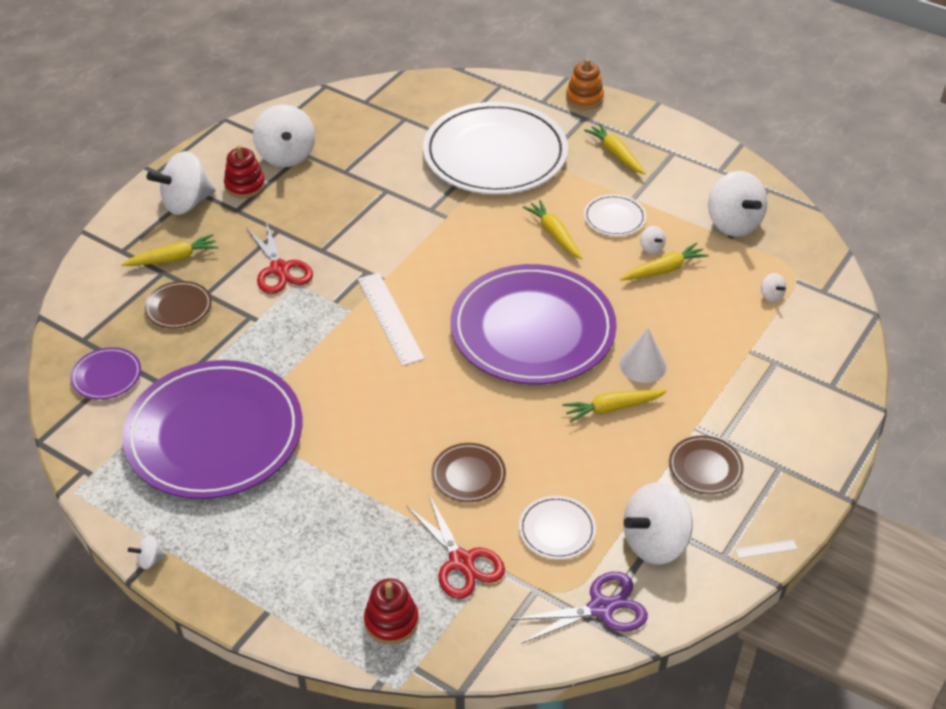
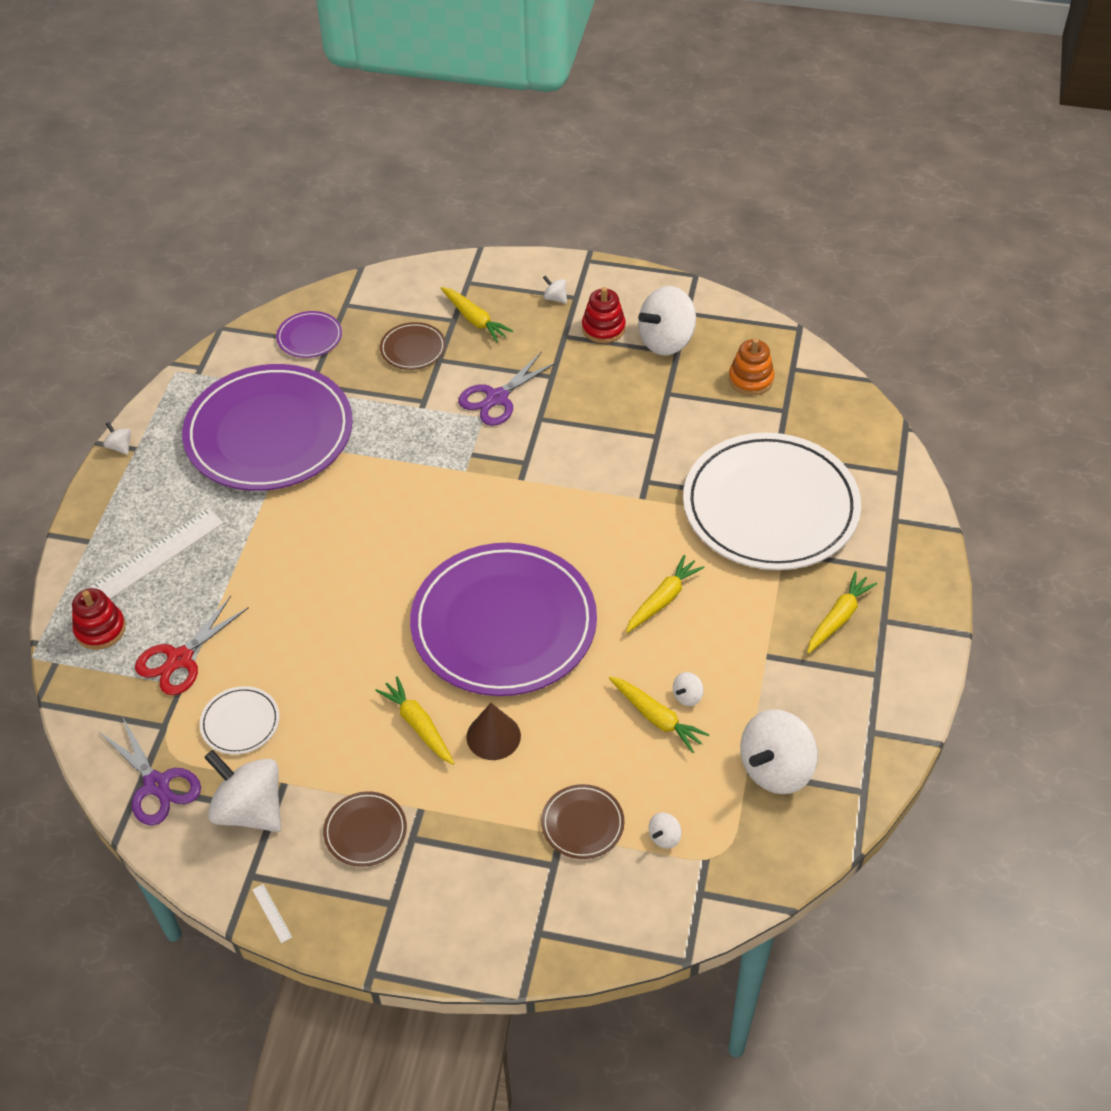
camera: 70 degrees right, 5 degrees up
(186, 203) = (555, 298): white spinning top -> white spinning top, size x0.42
(280, 269) = (497, 398): red scissors -> purple scissors
(390, 318) = (468, 504): white ruler -> white ruler (158, 555)
(468, 475) = (285, 632): brown plate -> brown plate (582, 823)
(584, 98) = (927, 558): orange stacking toy -> orange stacking toy (751, 379)
(614, 218) = (721, 647): white plate -> none
(643, 365) = (493, 736): white cone -> brown cone

